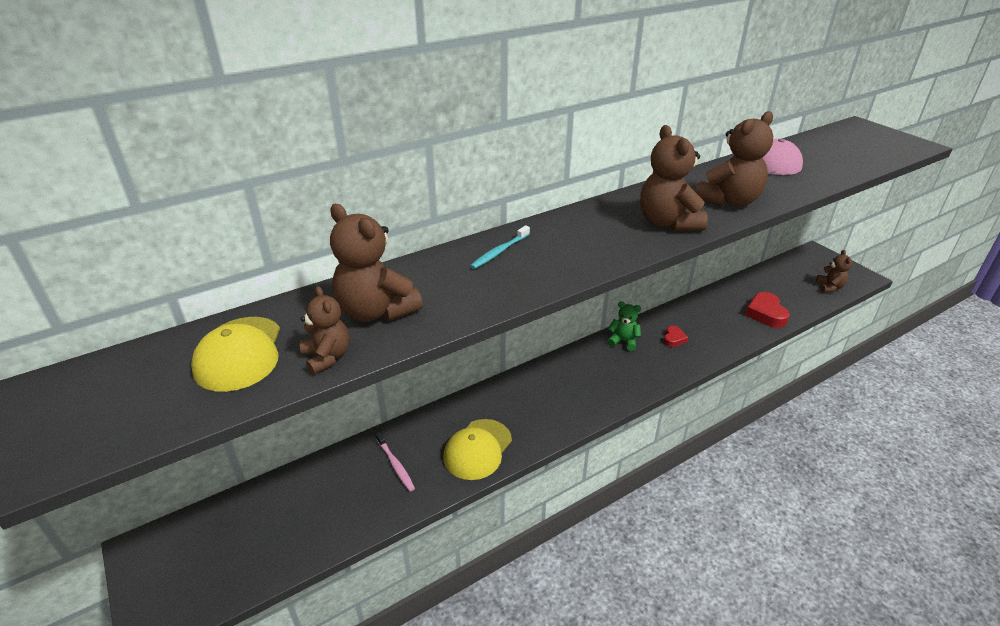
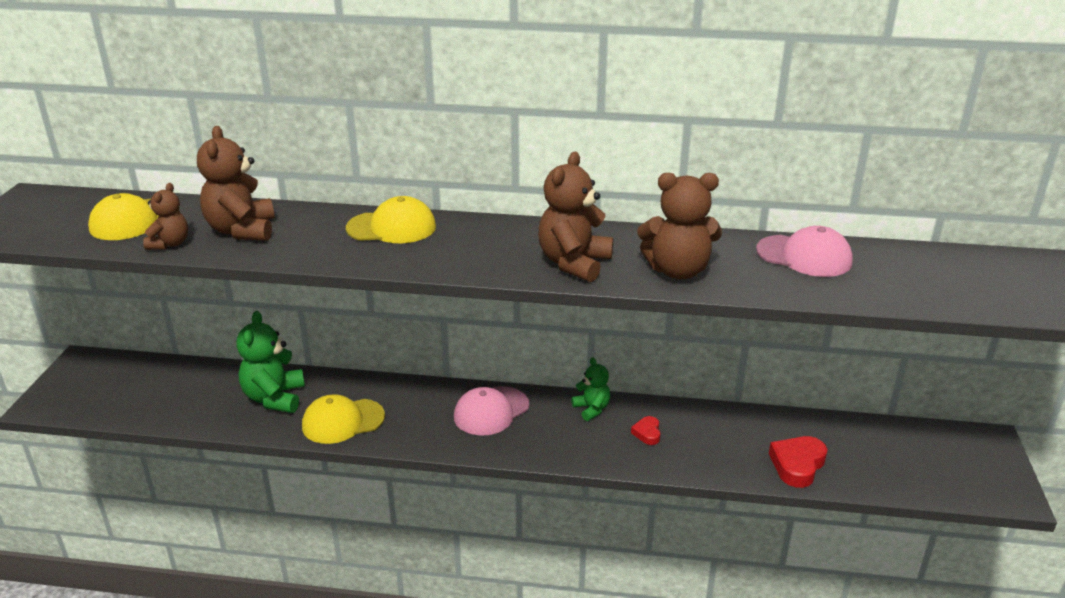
camera: 40 degrees right, 5 degrees down
(395, 465) = (274, 398): pink toothbrush -> green teddy bear
(499, 252) = (391, 227): turquoise toothbrush -> yellow cap
(567, 378) = (491, 411): none -> pink cap
(673, 339) = (647, 433): red heart -> red heart turned 120 degrees clockwise
(829, 287) = (938, 482): brown teddy bear -> none

